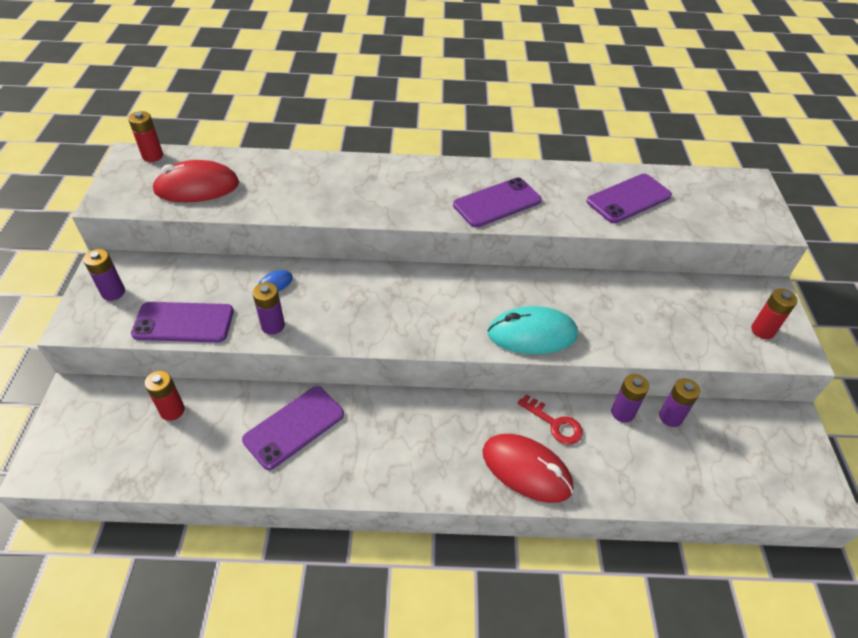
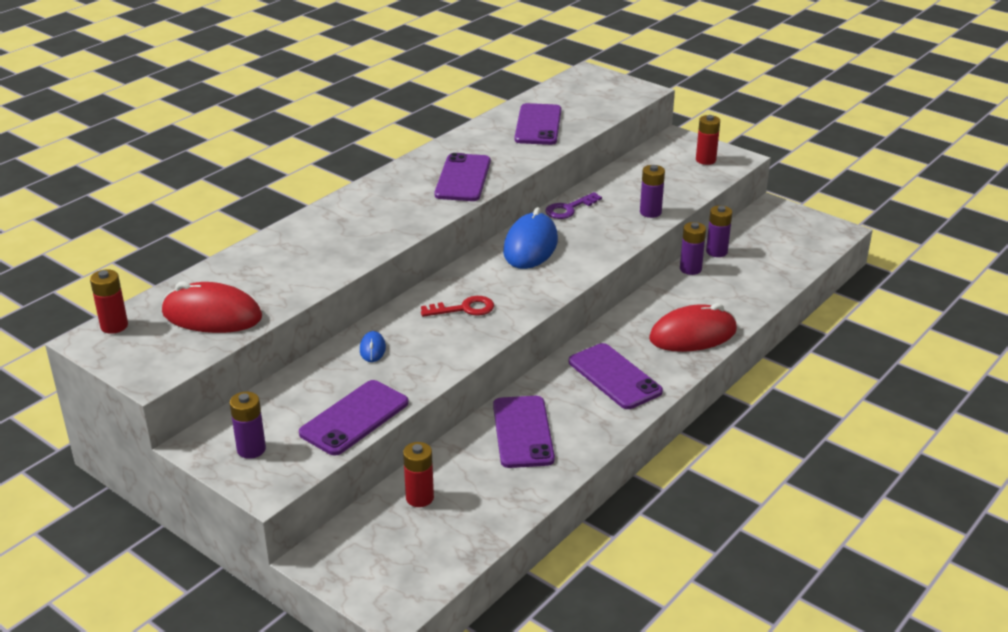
camera: 50 degrees left, 15 degrees down
(197, 187) = (212, 315): red mouse -> red mouse turned 75 degrees clockwise
(273, 325) = (425, 369): purple battery -> purple battery (650, 212)
(415, 446) = (614, 377): none -> purple phone
(493, 293) = (530, 246): none -> blue mouse
(532, 334) = (595, 249): turquoise mouse -> none
(555, 423) = (667, 302): red key -> red key (464, 309)
(573, 285) = (569, 209): none -> purple key

